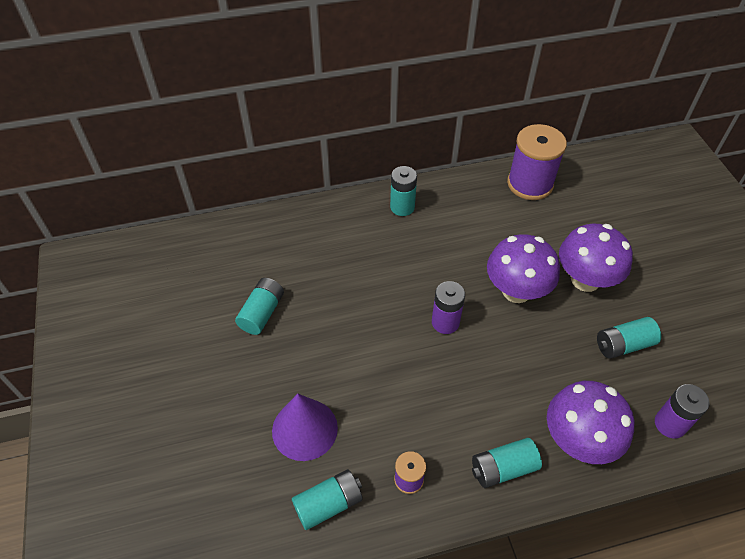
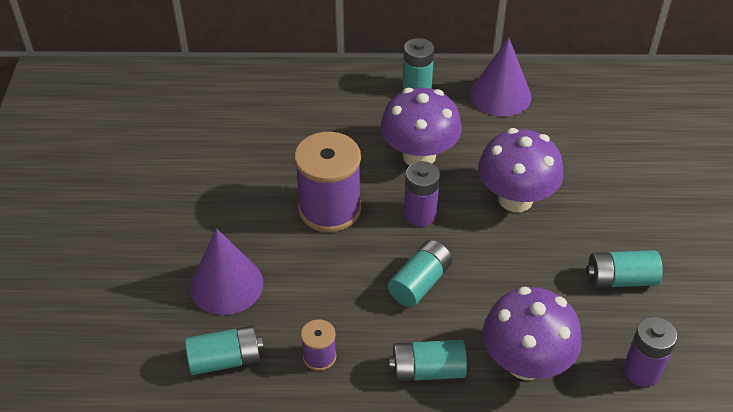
camera: 15 degrees right, 5 degrees down
(262, 313) = (222, 165): turquoise battery -> turquoise battery (420, 283)
(471, 199) = (500, 95): none -> purple cone
(530, 184) = (578, 91): purple spool -> purple spool (329, 209)
(585, 280) = (603, 203): purple mushroom -> purple mushroom (419, 155)

